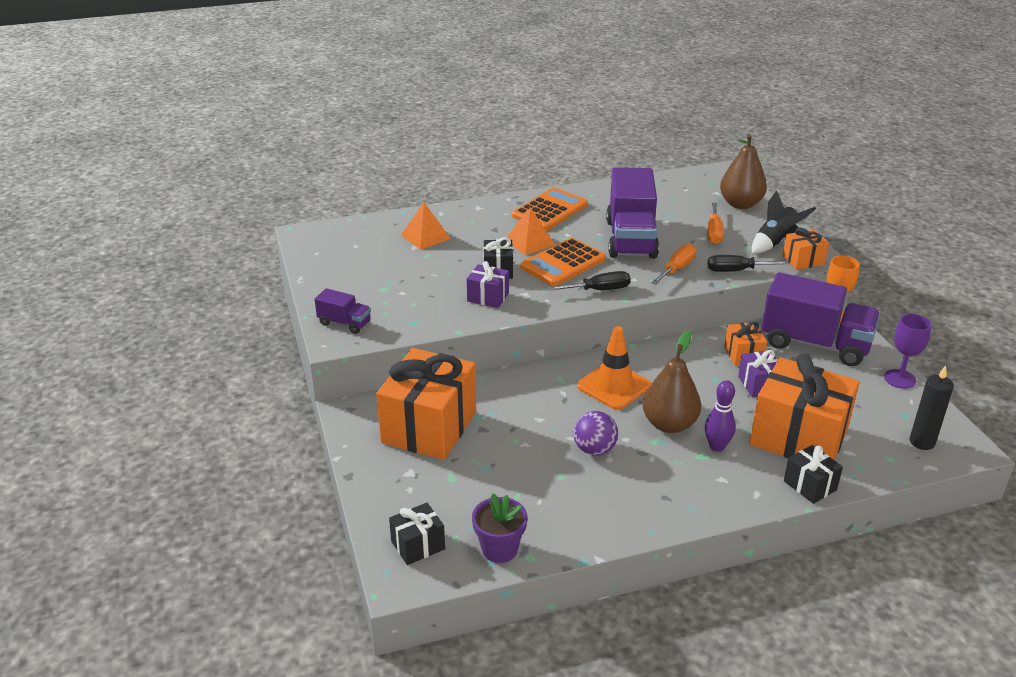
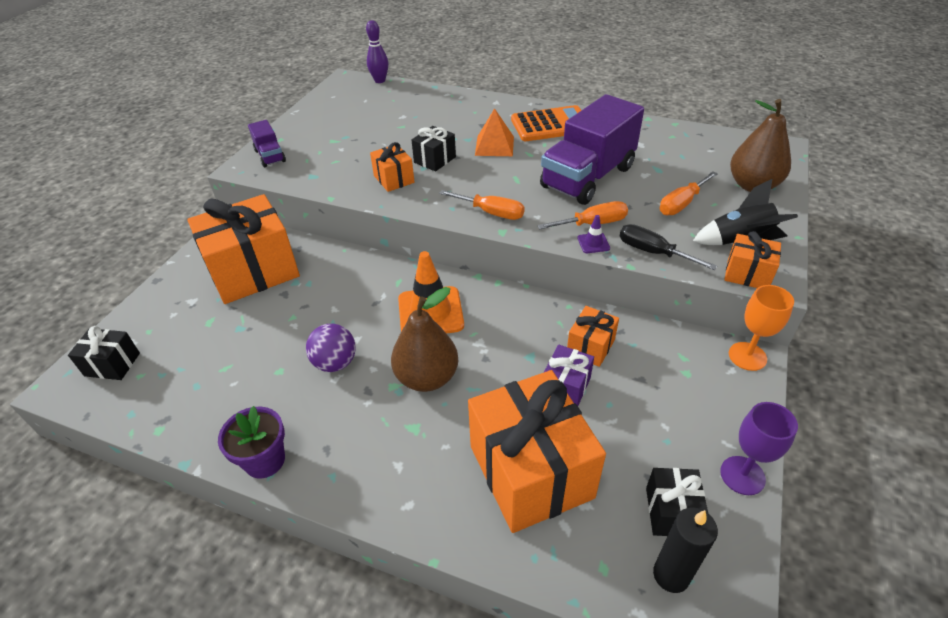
camera: 40 degrees right, 10 degrees up
(425, 237) = (422, 111): orange pyramid -> none
(488, 297) = (394, 179): purple gift -> orange gift
(499, 549) = (150, 406): purple flower pot -> purple flower pot (265, 460)
(563, 263) = (495, 175): orange calculator -> none
(599, 290) = (491, 213): black screwdriver -> orange screwdriver
(694, 281) = (593, 243): none -> purple traffic cone
(717, 447) = (438, 428): purple bowling pin -> purple bowling pin (380, 80)
(810, 485) = (471, 535): black gift -> black gift (671, 512)
(815, 344) = (686, 376): purple truck -> none

